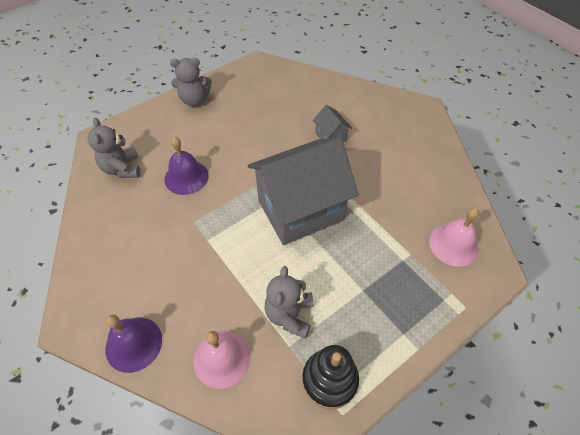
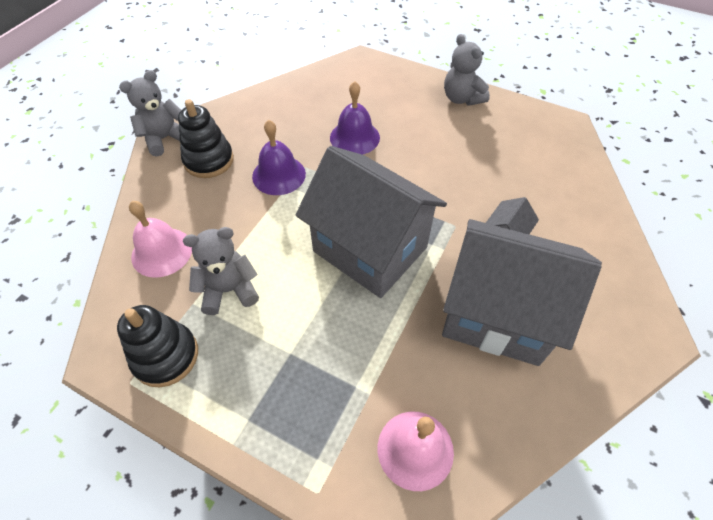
camera: 65 degrees right, 0 degrees up
(122, 168) = (335, 90): grey teddy bear -> grey teddy bear (164, 139)
(134, 344) = (157, 183): purple bell -> purple bell (279, 175)
(136, 291) = (209, 160): none -> black stacking toy
(383, 166) = (497, 314): none -> grey house

